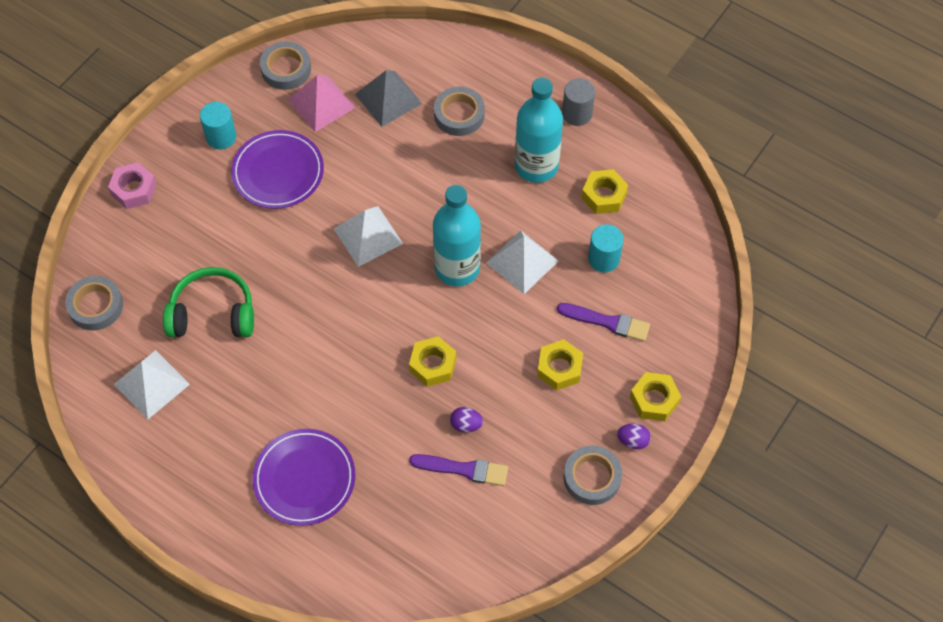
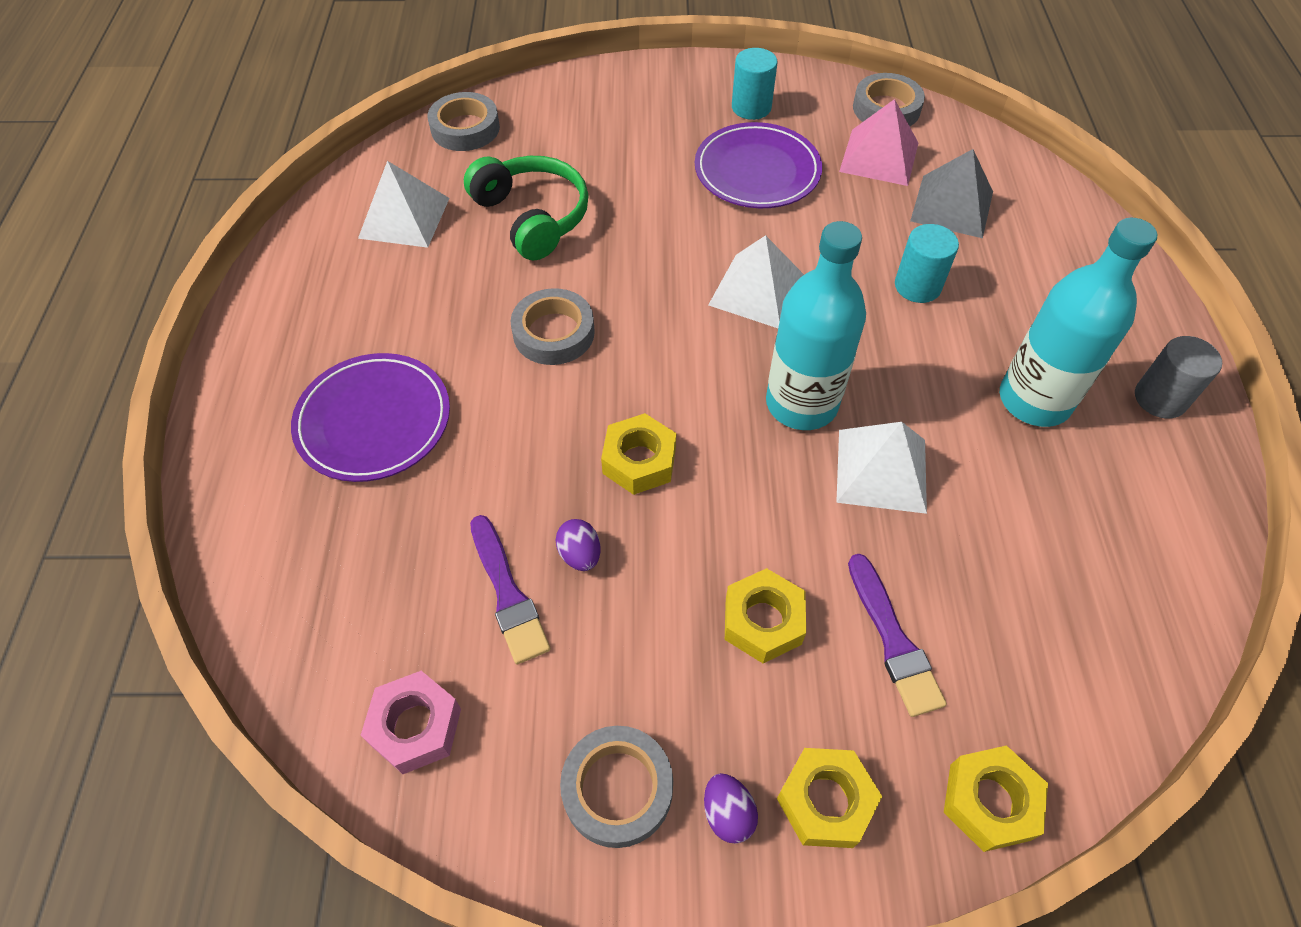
camera: 55 degrees right, 5 degrees down
(134, 190) = (624, 83): pink nut -> pink nut (415, 726)
(459, 115) = (1009, 280): grey tape -> grey tape (553, 333)
(603, 259) = (987, 569): turquoise cylinder -> turquoise cylinder (917, 286)
(604, 195) = (1081, 507): yellow nut -> yellow nut (989, 801)

